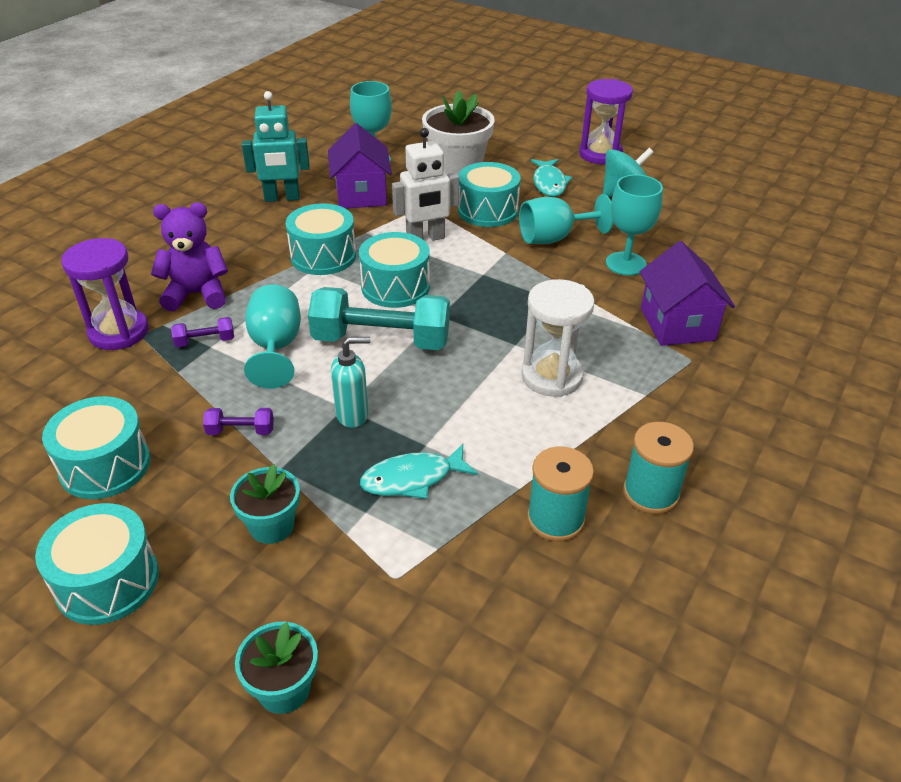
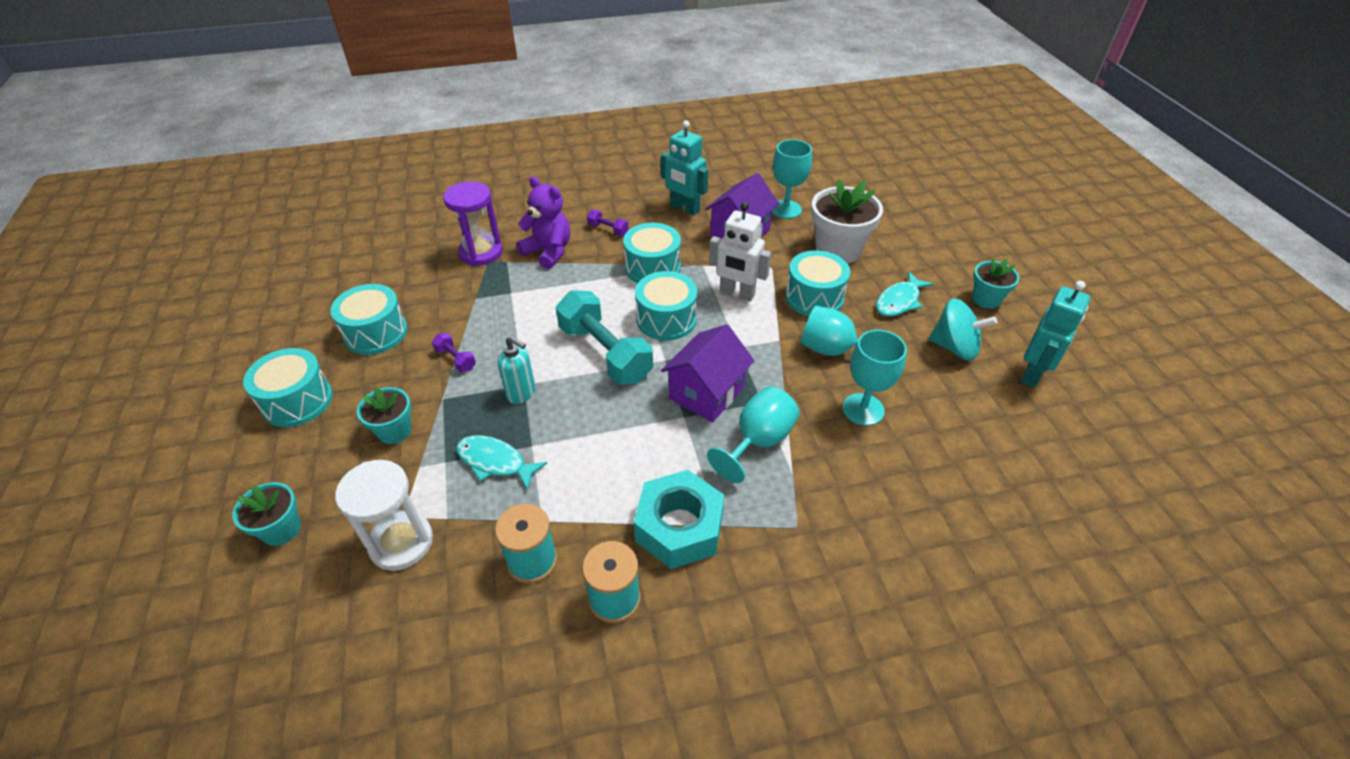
camera: 45 degrees right, 5 degrees up
(205, 341) = (513, 287): purple dumbbell -> purple dumbbell (608, 229)
(275, 347) = (542, 316): turquoise goblet -> turquoise goblet (758, 441)
(552, 376) = (674, 459): white hourglass -> white hourglass (401, 543)
(600, 154) = (986, 299): purple hourglass -> turquoise flower pot
(623, 416) = (679, 527): none -> turquoise nut
(677, 324) = (830, 489): purple house -> purple house (706, 393)
(688, 185) = (1033, 374): none -> turquoise robot

